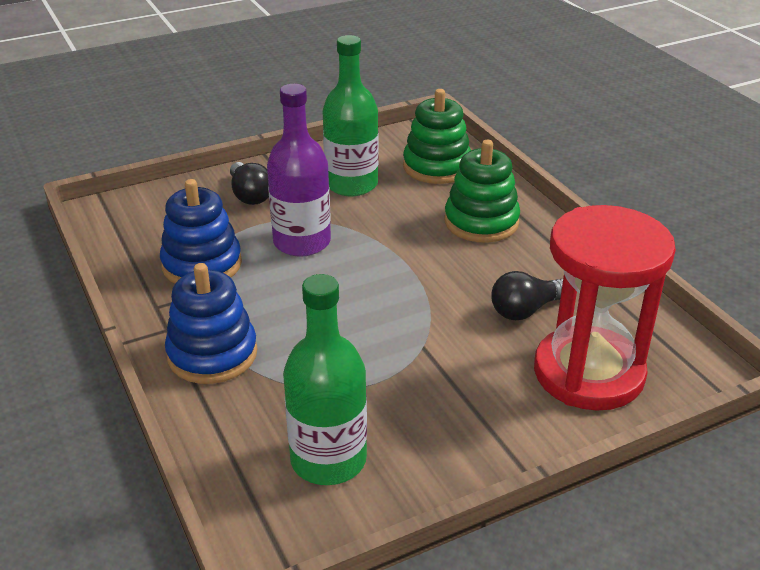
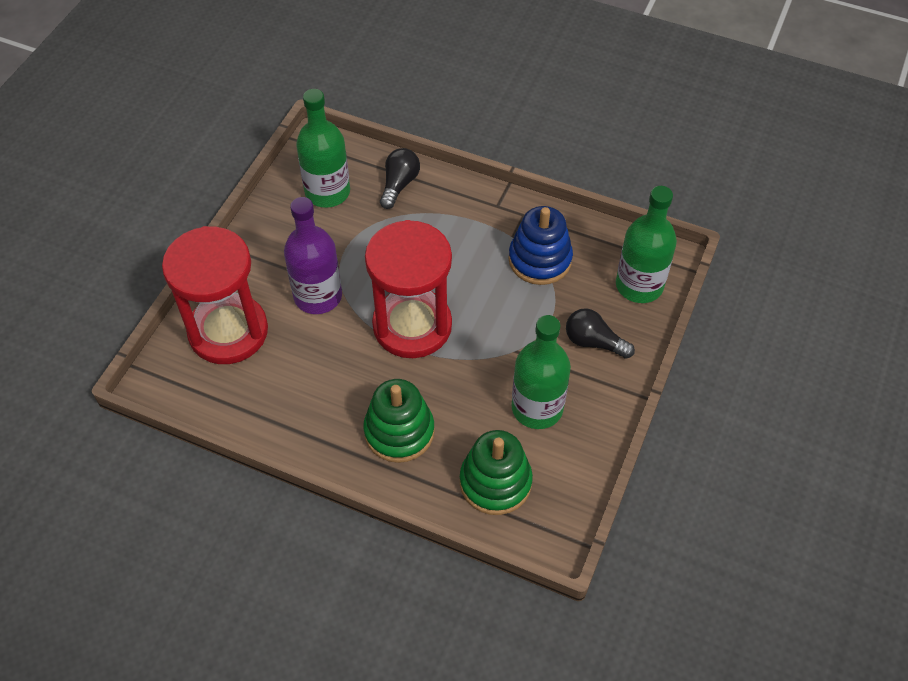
camera: 140 degrees right, 20 degrees up
(155, 207) = (639, 285): none -> green bottle
(212, 354) = (452, 207): blue stacking toy -> none
(302, 242) = (502, 321): purple bottle -> purple bottle (318, 296)
(386, 280) = (412, 326): none -> red hourglass
(526, 310) = (300, 359): black light bulb -> black light bulb (399, 185)

